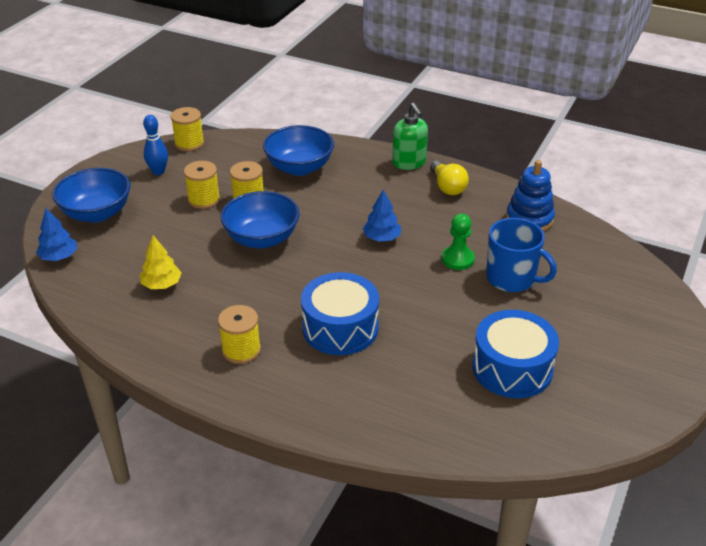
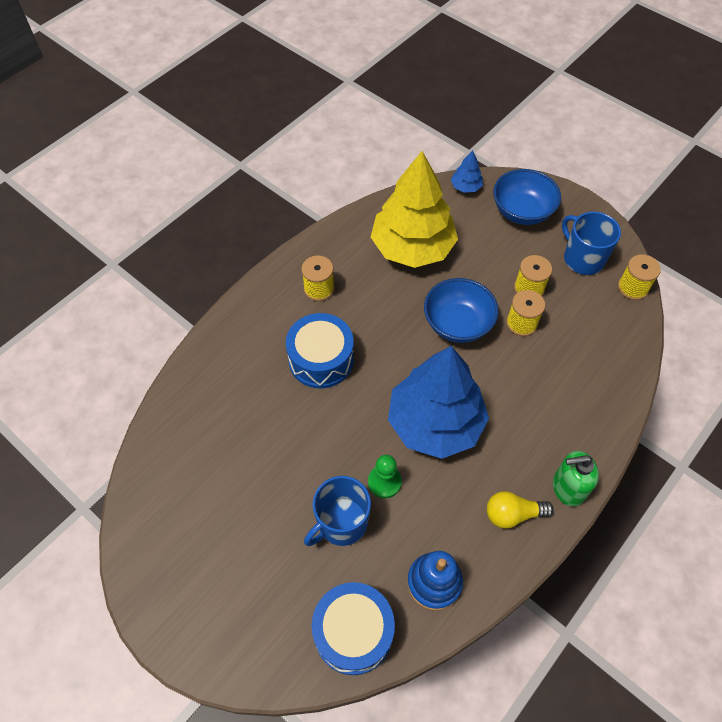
camera: 105 degrees right, 20 degrees up
(158, 171) = (582, 258): blue bowling pin -> blue mug
(162, 284) = (412, 247): yellow tree -> yellow tree, size x2.48
(299, 167) = (573, 376): blue bowl -> none
(381, 238) = (435, 422): blue tree -> blue tree, size x2.48
(512, 368) = (227, 476): blue drum -> blue drum (353, 632)

